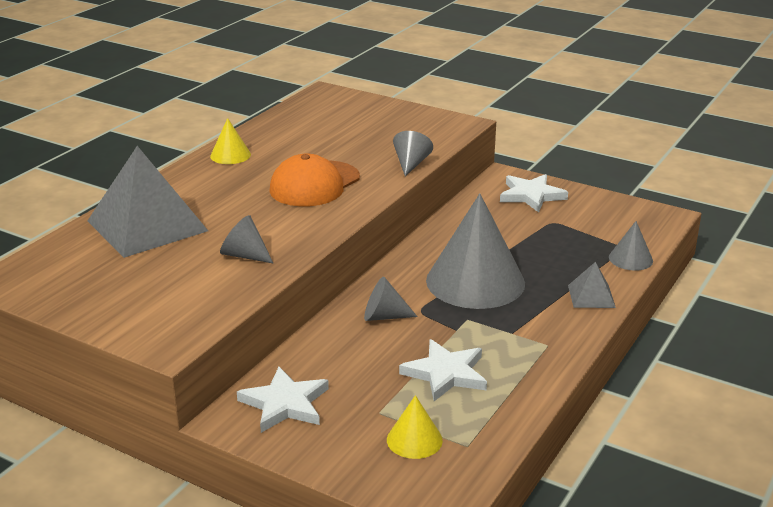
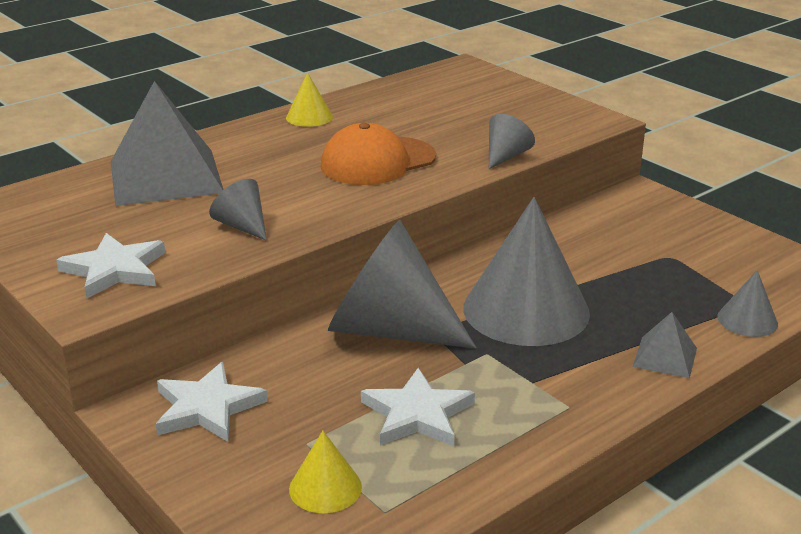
camera: 20 degrees right, 0 degrees up
(384, 316) = (389, 330): grey cone -> grey cone, size x2.19
(531, 195) = (661, 220): white star -> white star (115, 270)

